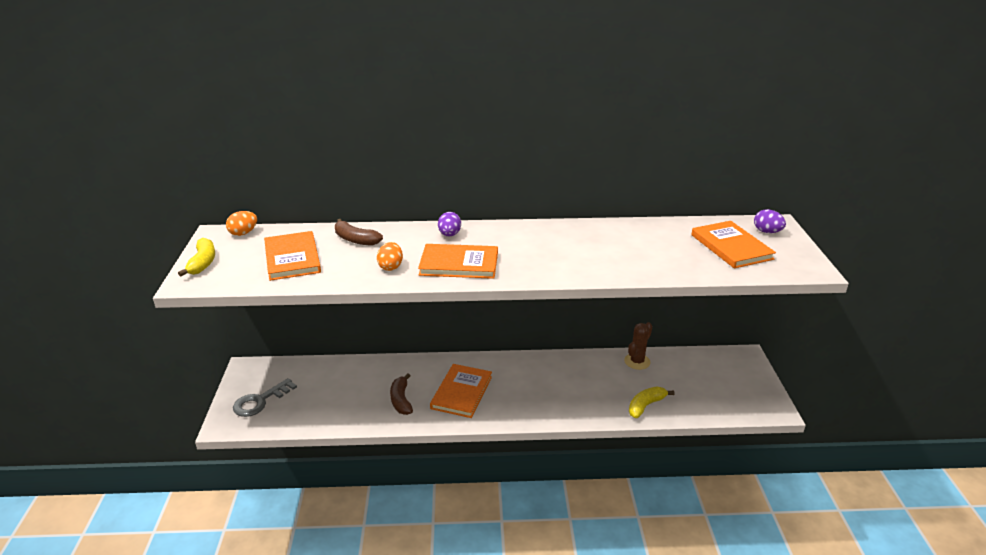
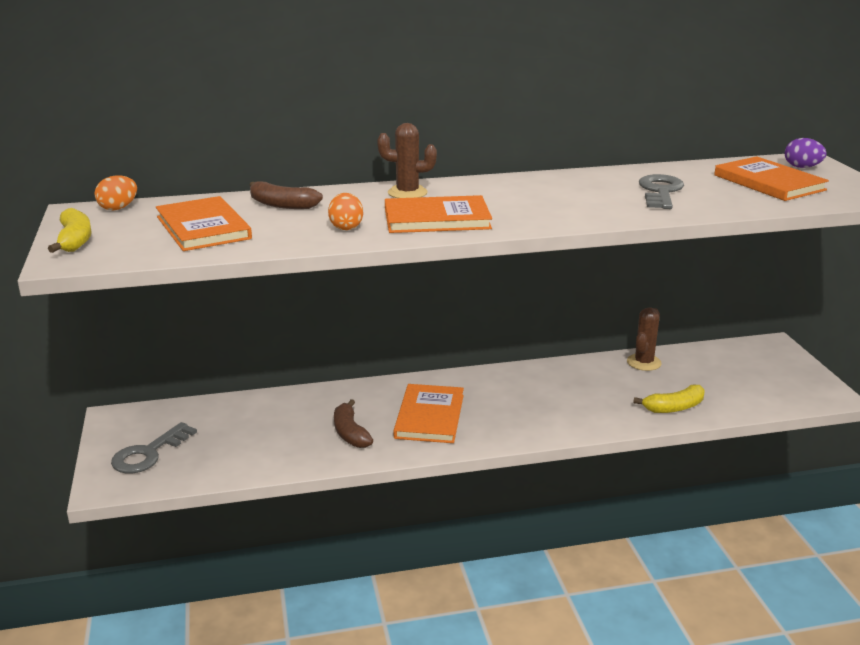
camera: 10 degrees left, 5 degrees down
(449, 235) = (407, 193): purple egg -> brown cactus
(640, 249) = (660, 191): none -> grey key
(645, 405) = (674, 407): yellow banana -> yellow banana turned 150 degrees counterclockwise

